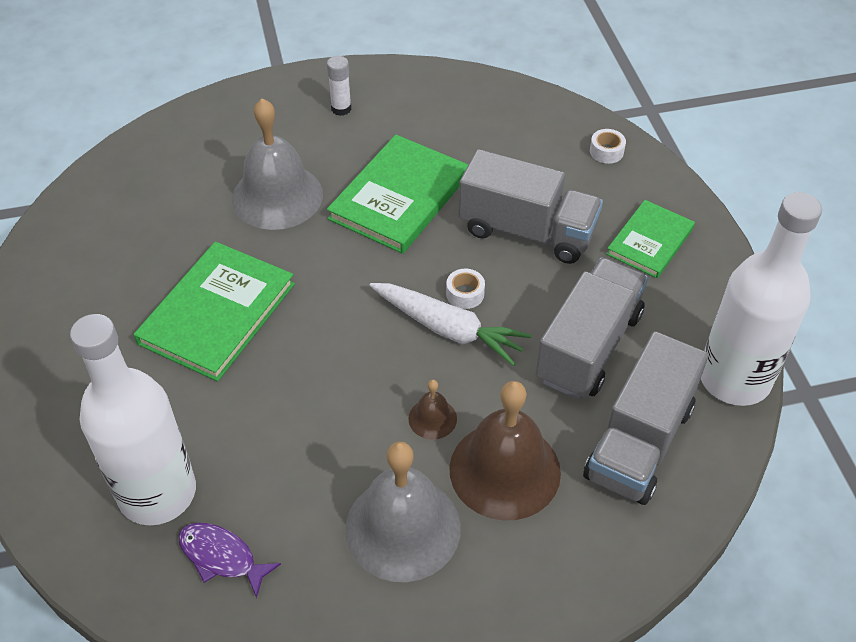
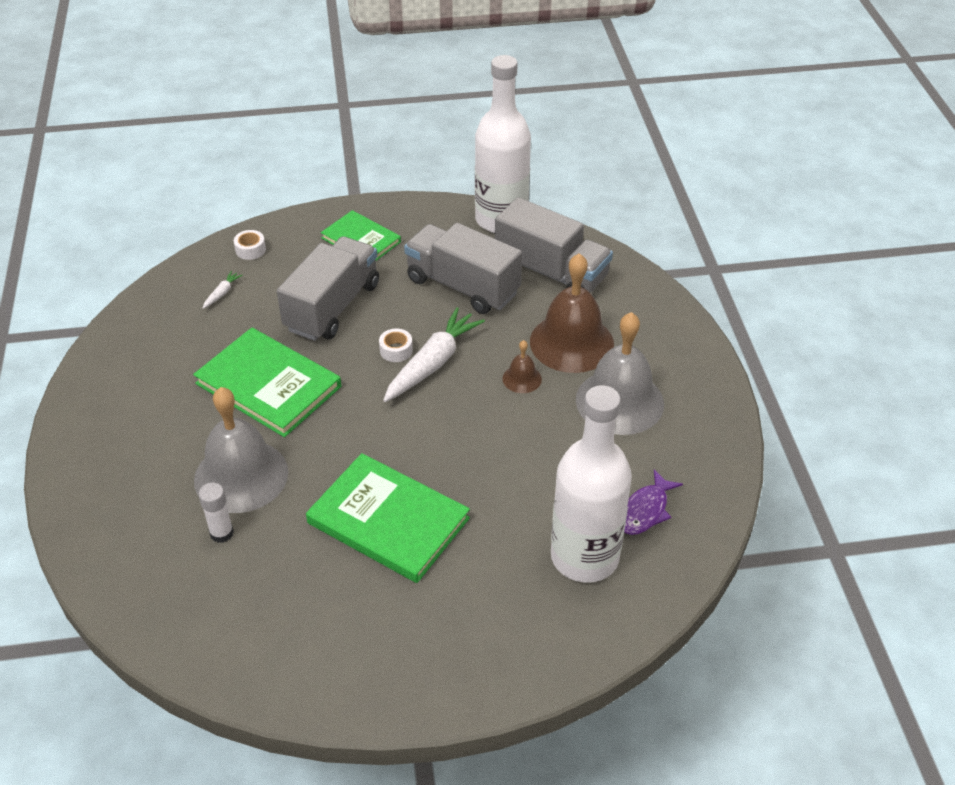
camera: 85 degrees left, 5 degrees down
(341, 109) = (125, 423): white glue stick -> white glue stick (221, 533)
(531, 141) = (222, 293): none -> white carrot

